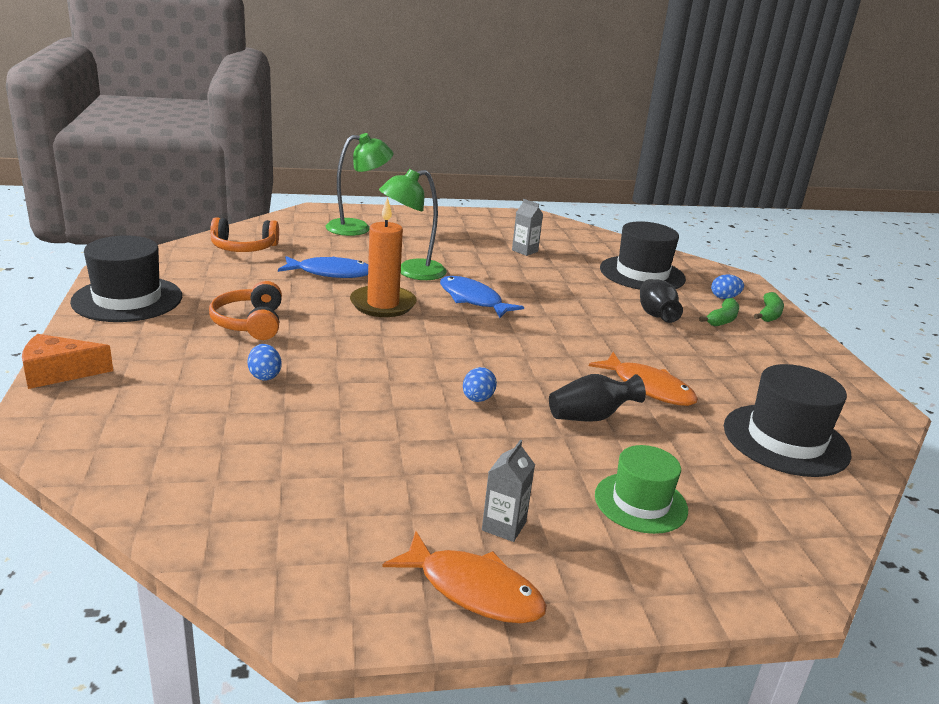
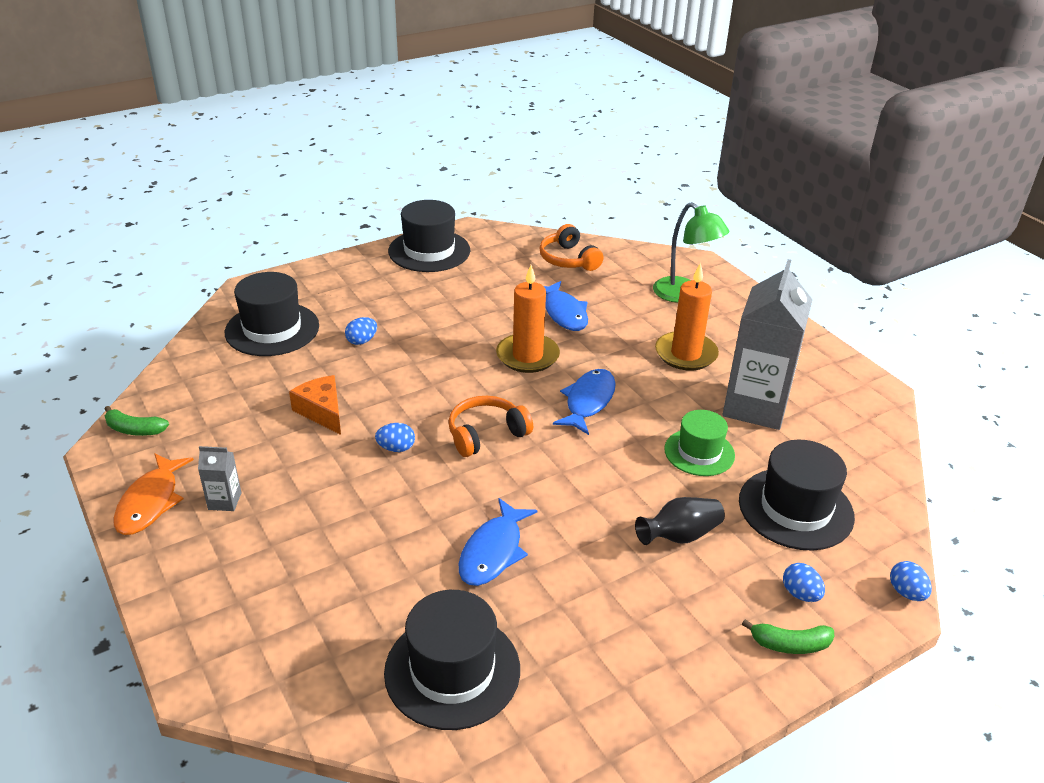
camera: 70 degrees right, 10 degrees up
(59, 373) = (312, 269): orange cheese -> orange cheese (322, 411)
(167, 427) = (272, 329): none -> black hat
(250, 323) = (436, 308): orange headphones -> orange headphones (486, 434)
(412, 272) = (613, 352): green lamp -> none
(440, 251) = (686, 354): none -> orange candle
(524, 251) = (755, 406): grey carton -> grey carton, size x2.45
(590, 417) = (409, 520): black vase -> none
(640, 502) = (287, 571): green hat -> green hat (699, 452)
(648, 388) = (493, 551): orange fish -> blue fish
(722, 319) = (724, 597): green banana -> green banana (135, 429)
(729, 271) = (906, 592): none -> blue egg

